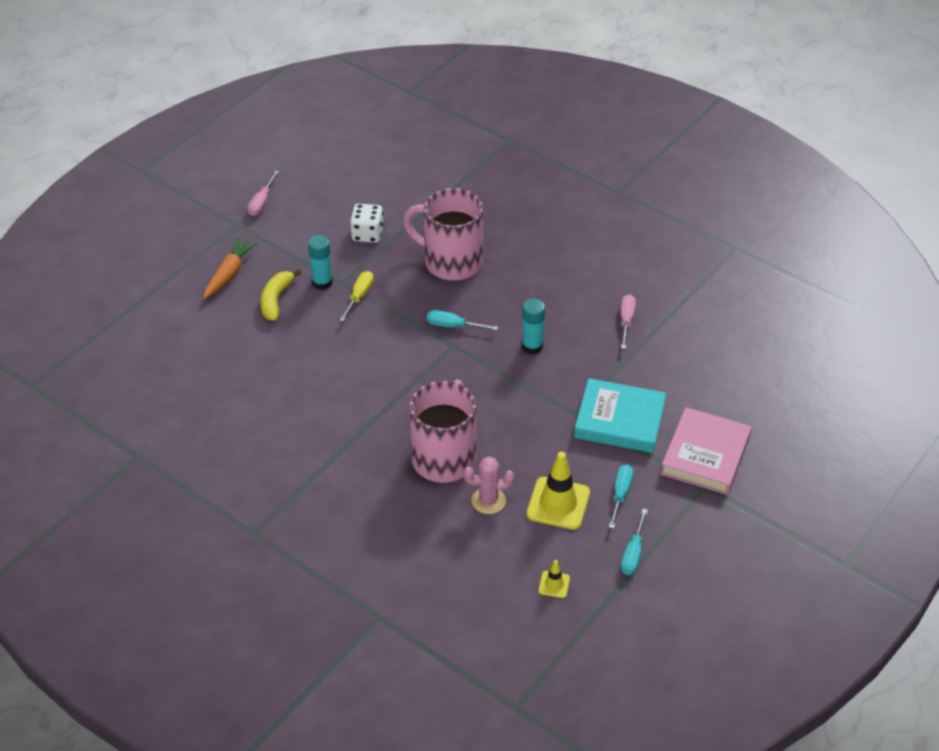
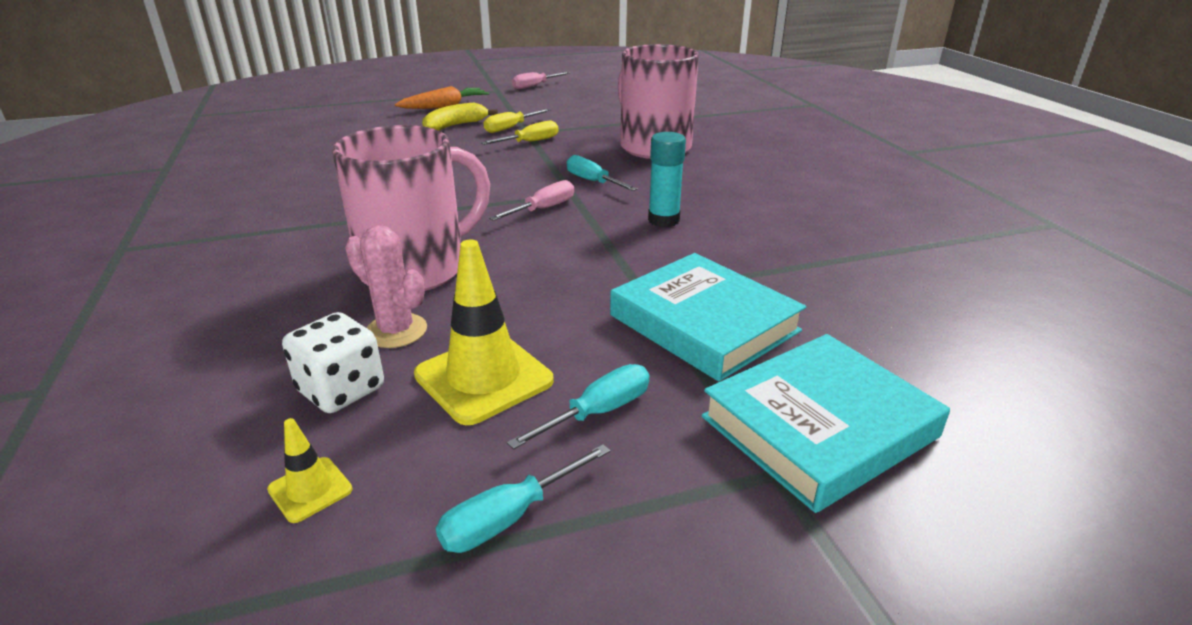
camera: 35 degrees right, 15 degrees down
(322, 282) = (510, 128): turquoise glue stick -> yellow screwdriver
(367, 234) = (596, 116): white dice -> white dice (341, 390)
(626, 321) = (821, 237): pink screwdriver -> pink screwdriver (543, 209)
(705, 455) = (819, 427): pink book -> turquoise book

